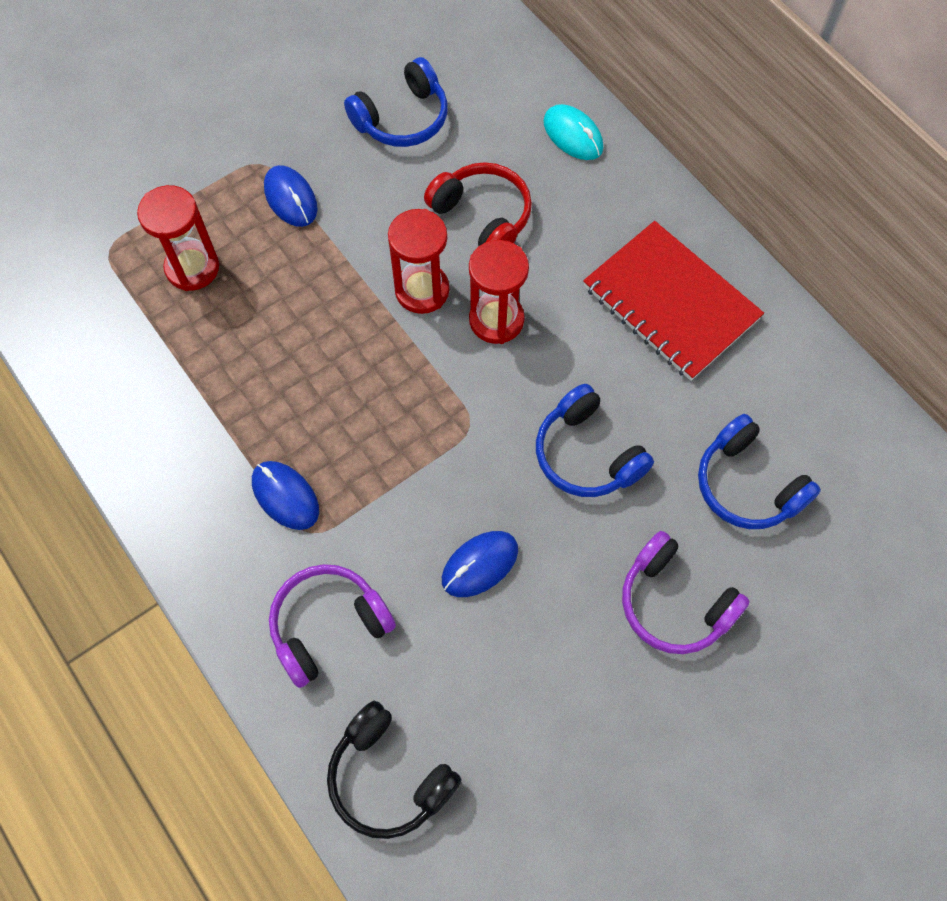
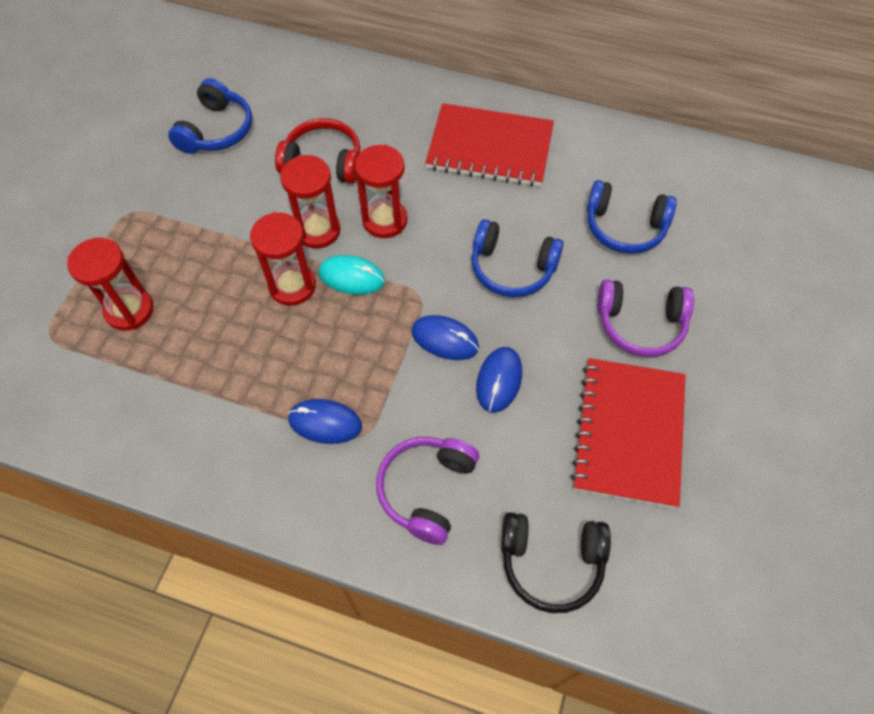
camera: 35 degrees left, 5 degrees down
(290, 198) = (172, 223): blue mouse -> blue mouse (445, 339)
(355, 336) = (292, 286): none -> red hourglass
(567, 707) = (629, 433): none -> red notebook
(573, 135) = (345, 82): turquoise mouse -> turquoise mouse (351, 277)

